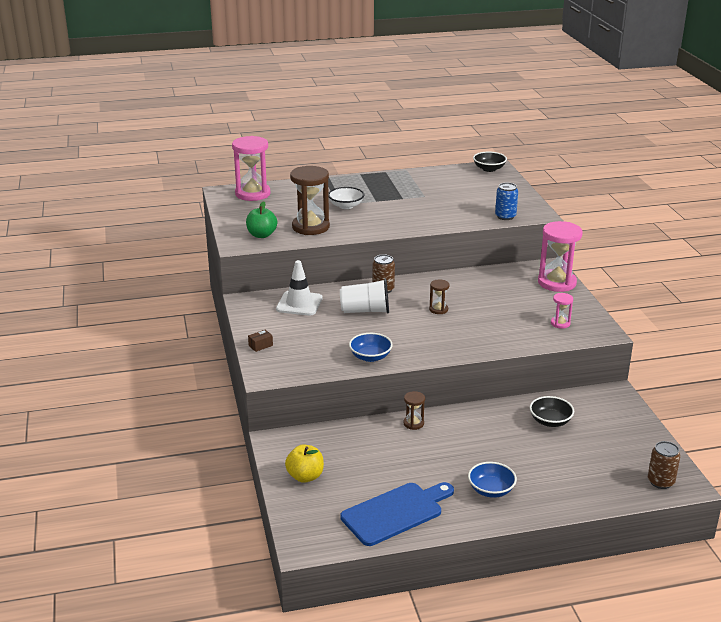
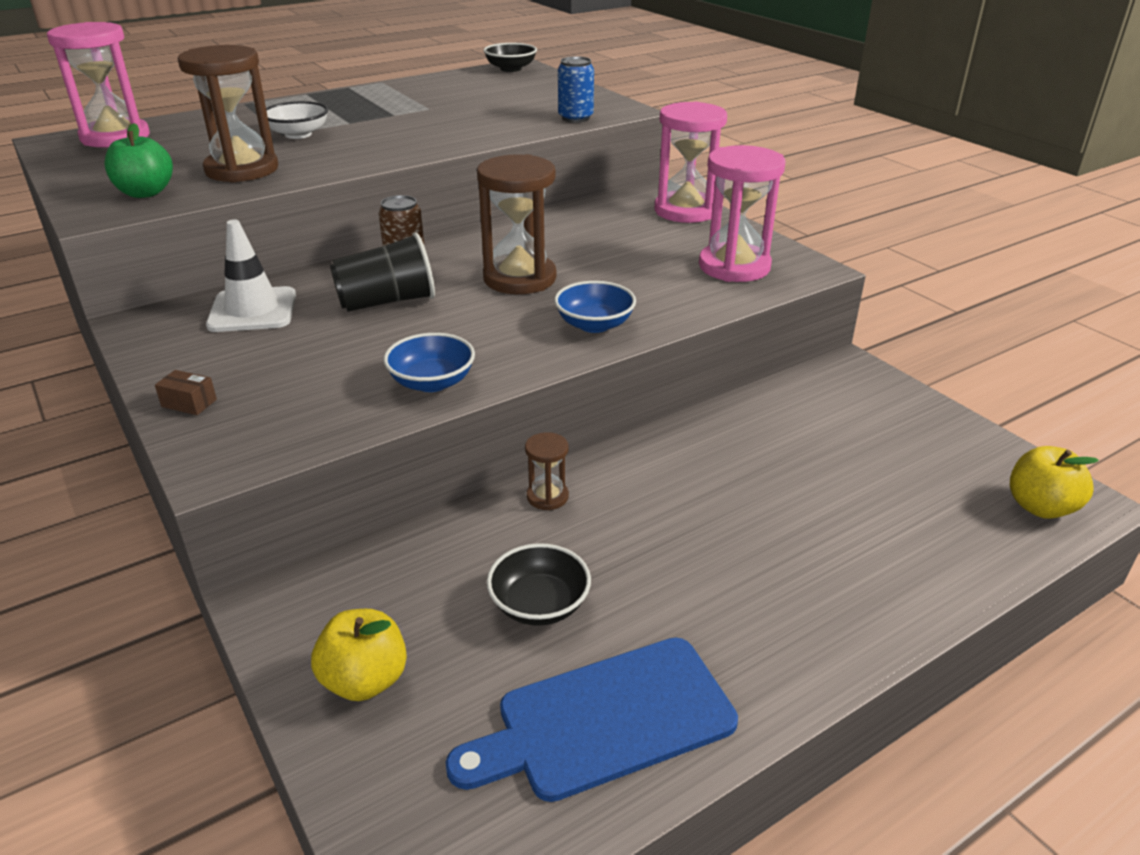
camera: 20 degrees left, 5 degrees up
(260, 345) = (189, 403): brown box -> brown box turned 75 degrees clockwise
(365, 311) = (387, 302): white cup -> black cup
(395, 512) = (605, 720): blue cutting board -> blue cutting board turned 150 degrees counterclockwise
(438, 309) = (519, 278): brown hourglass -> brown hourglass, size x2.10
(491, 490) = (769, 605): blue bowl -> blue bowl (594, 324)
(550, 421) = (784, 437): black bowl -> black bowl (539, 605)
(560, 323) = (734, 267): pink hourglass -> pink hourglass, size x2.10
(660, 482) = (1040, 507): brown can -> yellow apple

